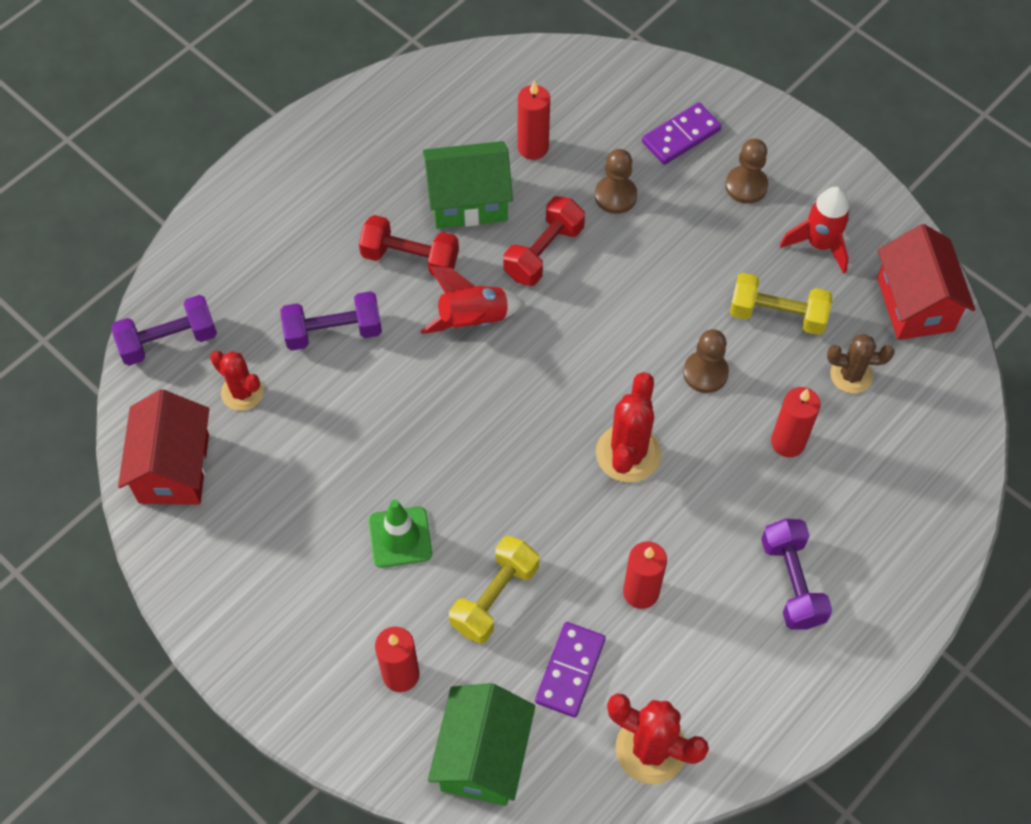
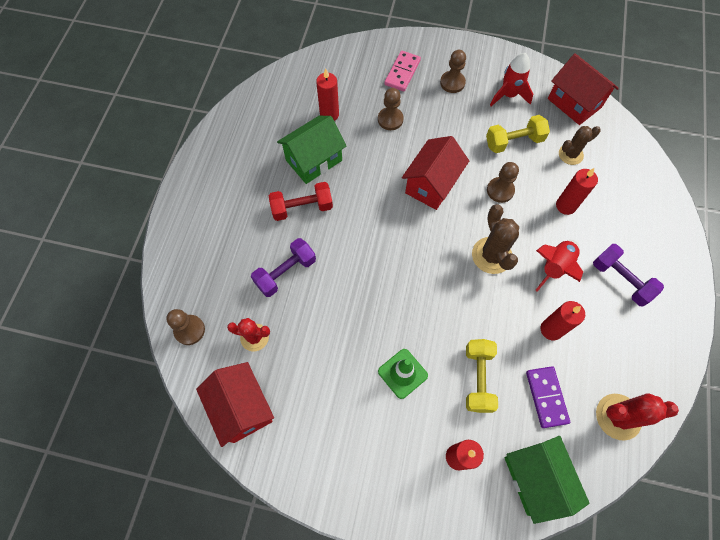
camera: 30 degrees left, 5 degrees up
(168, 341) = (189, 330): purple dumbbell -> brown pawn
(472, 320) = (359, 225): red rocket -> red rocket (554, 267)
(544, 252) = (373, 168): red dumbbell -> none
(611, 316) = (432, 184): none -> red house
(628, 453) = (491, 255): red cactus -> brown cactus
(681, 136) = (402, 72): purple domino -> pink domino

